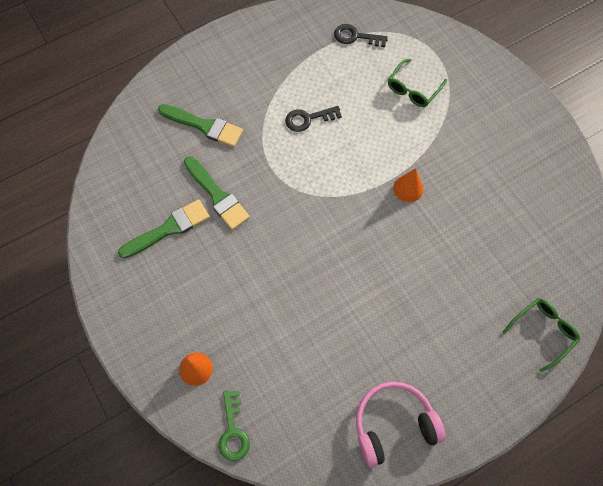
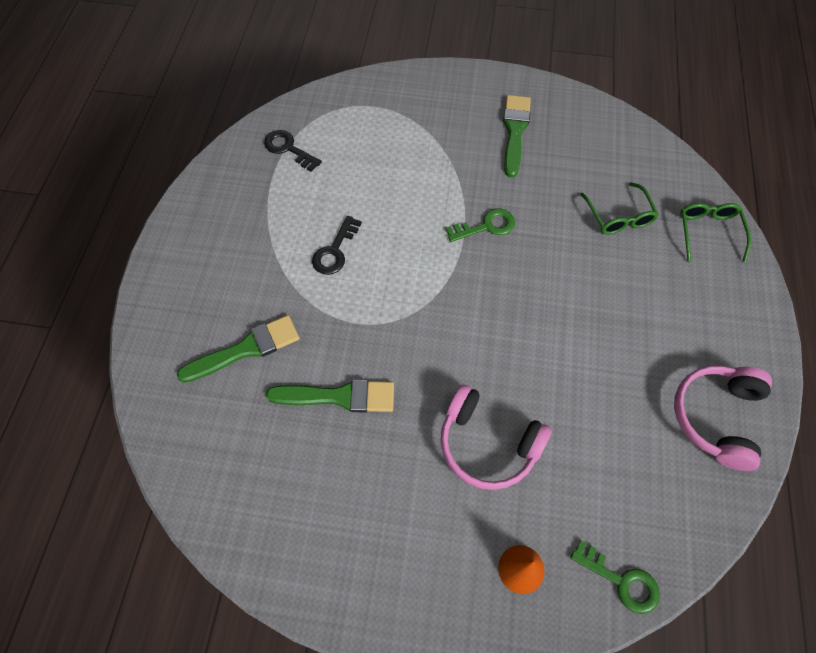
camera: 50 degrees left, 5 degrees down
(169, 228) = (332, 475): green brush -> green brush (514, 131)
(256, 297) = (487, 444): none -> pink headphones
(355, 36) = (288, 149): black key -> black key turned 75 degrees clockwise
(408, 188) = (486, 226): orange cone -> green key
(413, 89) = (389, 148): green glasses -> green glasses (619, 216)

